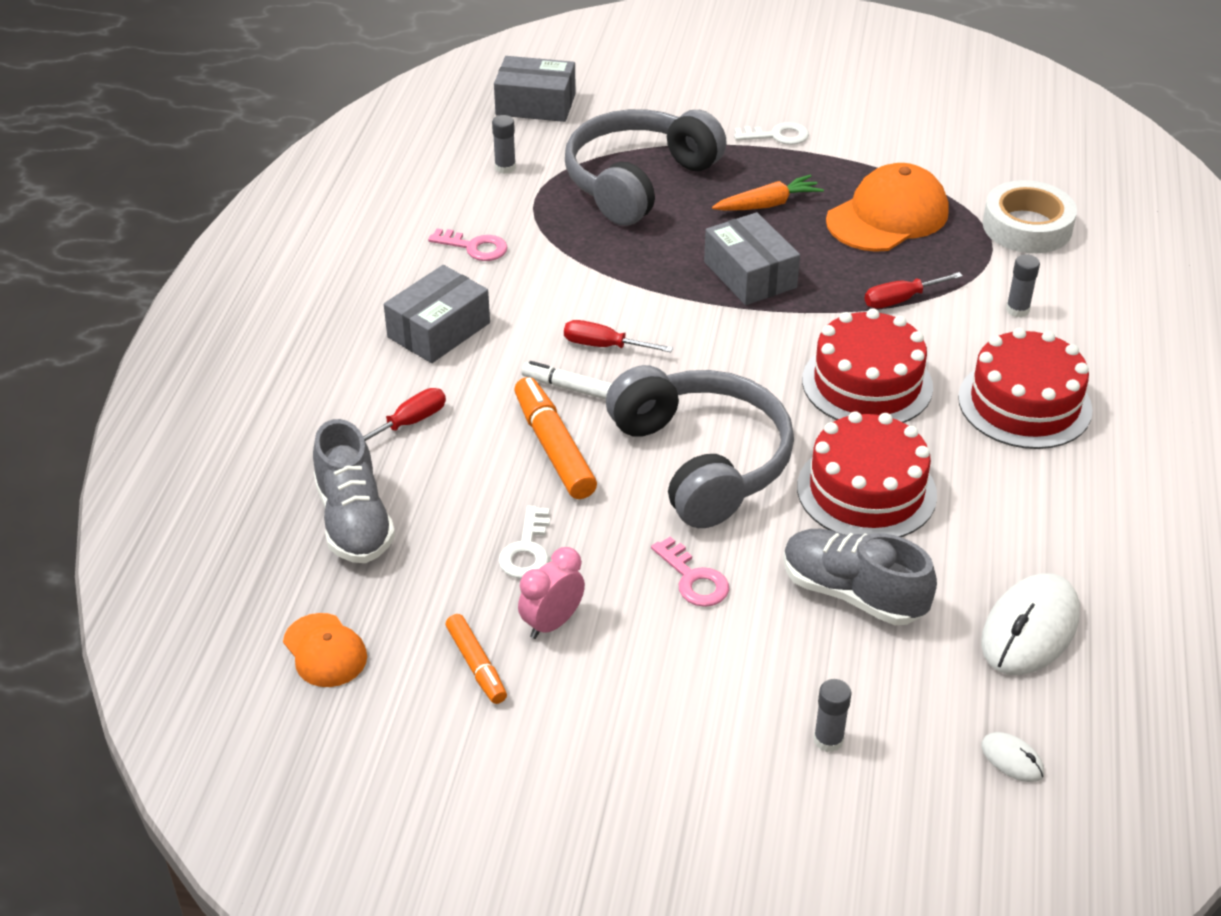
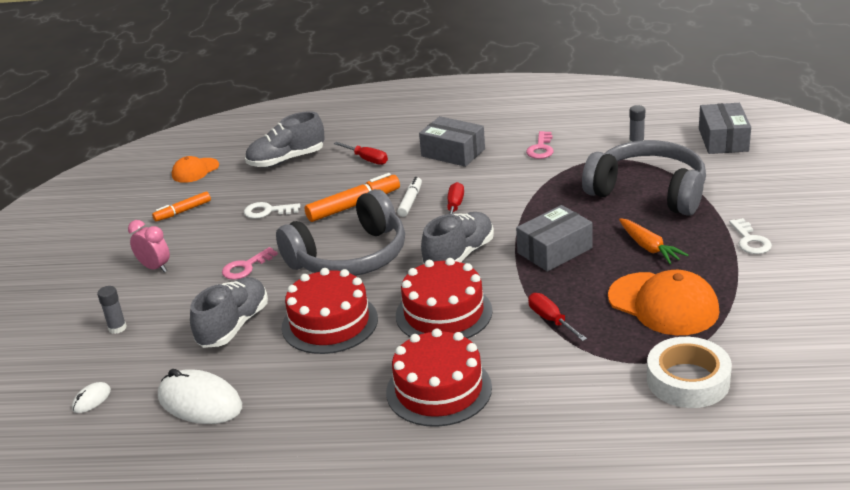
camera: 85 degrees right, 10 degrees down
(552, 623) = (211, 228): pink clock -> pink clock (155, 268)
(734, 355) = (459, 255): none -> grey shoe
(1017, 310) = (560, 380): grey glue stick -> none

